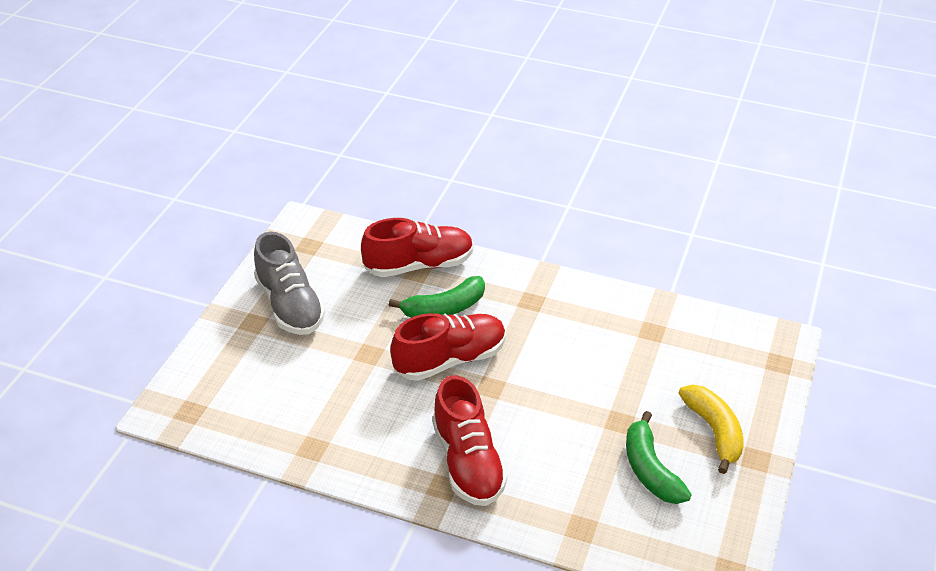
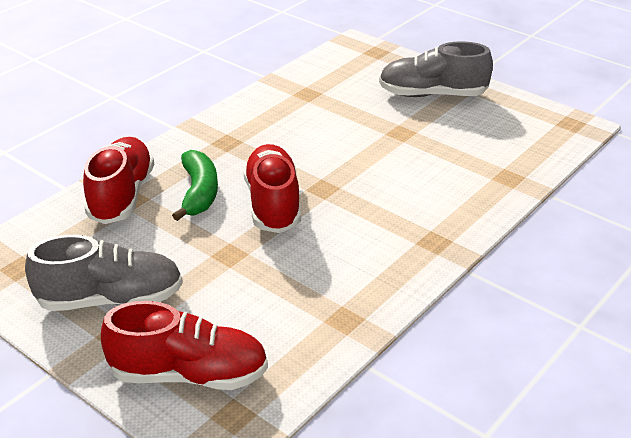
camera: 70 degrees left, 5 degrees down
(468, 462) = (411, 220): red shoe -> red shoe (189, 374)
(650, 470) = (460, 131): green banana -> none
(714, 431) = (432, 94): yellow banana -> grey shoe

